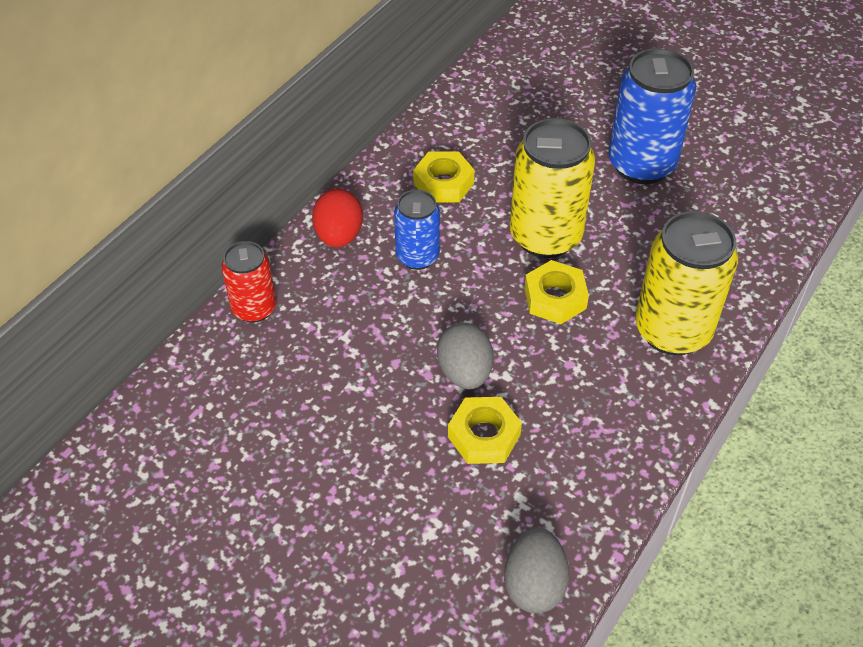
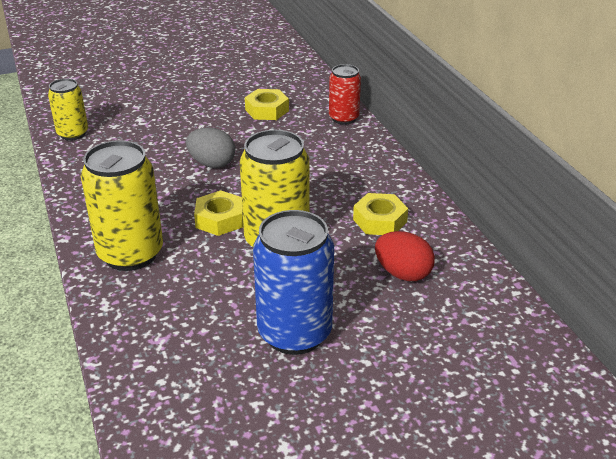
camera: 125 degrees right, 15 degrees down
(339, 236) = (372, 162): red egg -> red egg (403, 273)
(417, 256) = (320, 183): blue can -> none
(484, 436) = (165, 153): yellow nut -> yellow nut (267, 110)
(534, 584) = (73, 134): grey egg -> yellow can

